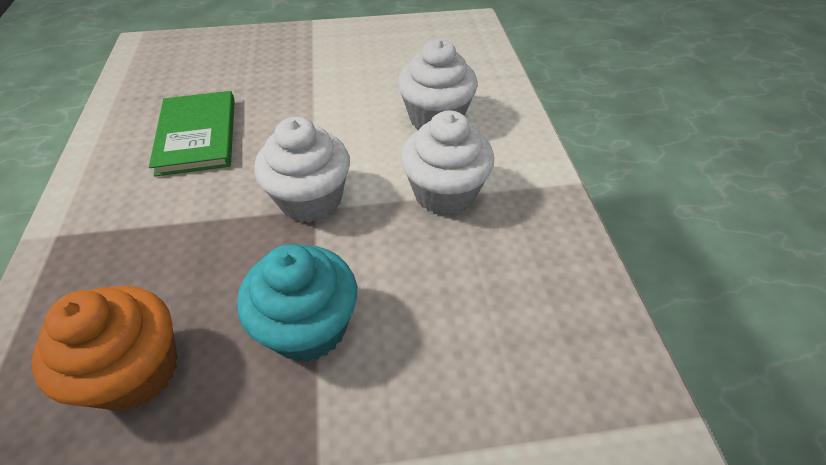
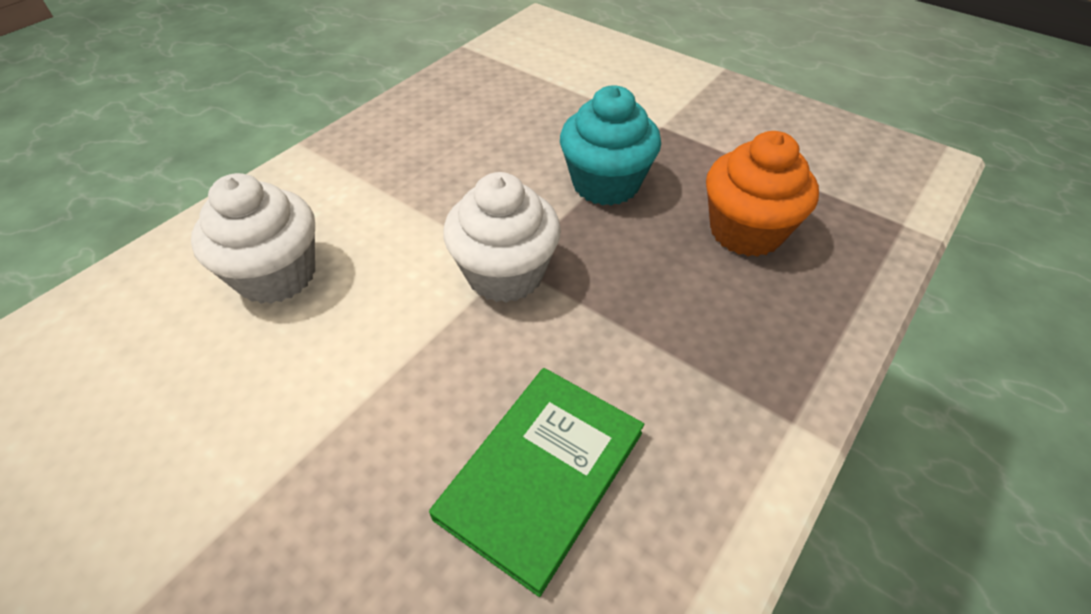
camera: 135 degrees left, 0 degrees up
(444, 193) = (396, 201): white cupcake -> none

